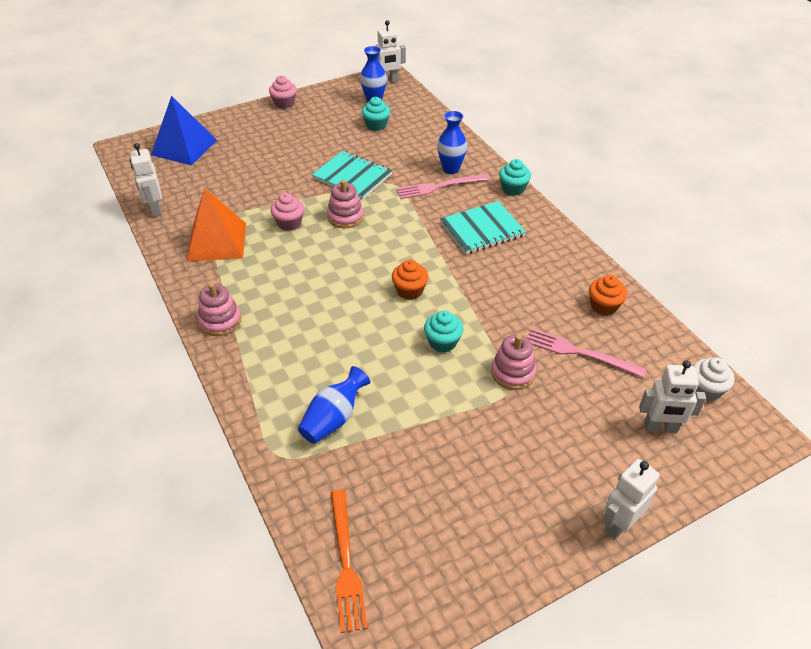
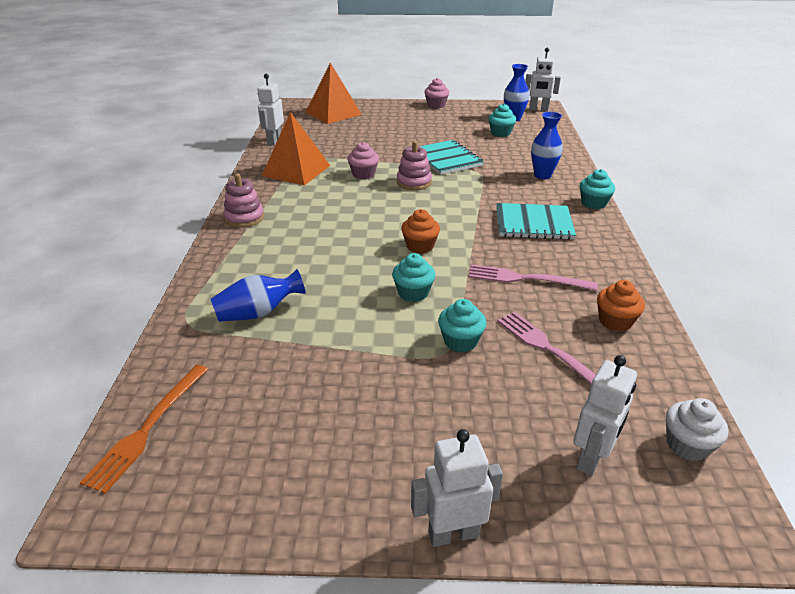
camera: 30 degrees right, 10 degrees down
(184, 147) = (333, 113): blue pyramid -> orange pyramid
(439, 186) = (520, 184): pink fork -> pink fork (526, 279)
(513, 373) = (460, 341): pink stacking toy -> turquoise cupcake
(660, 428) = (592, 458): white robot -> white robot turned 90 degrees counterclockwise

